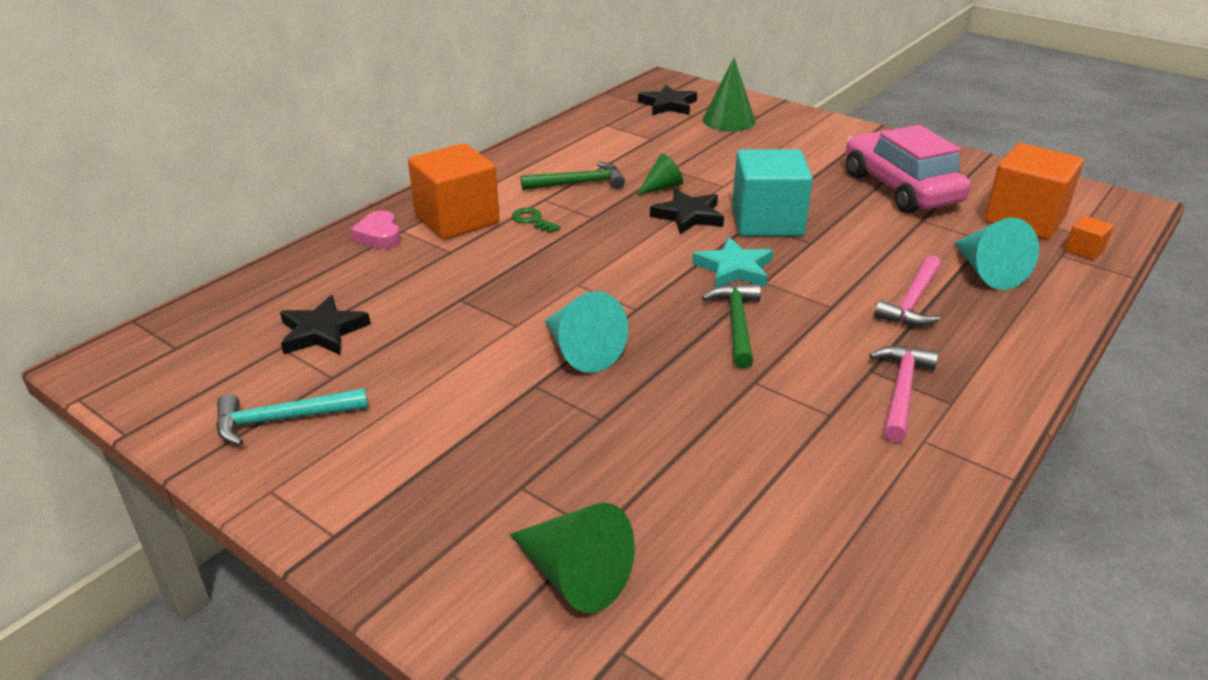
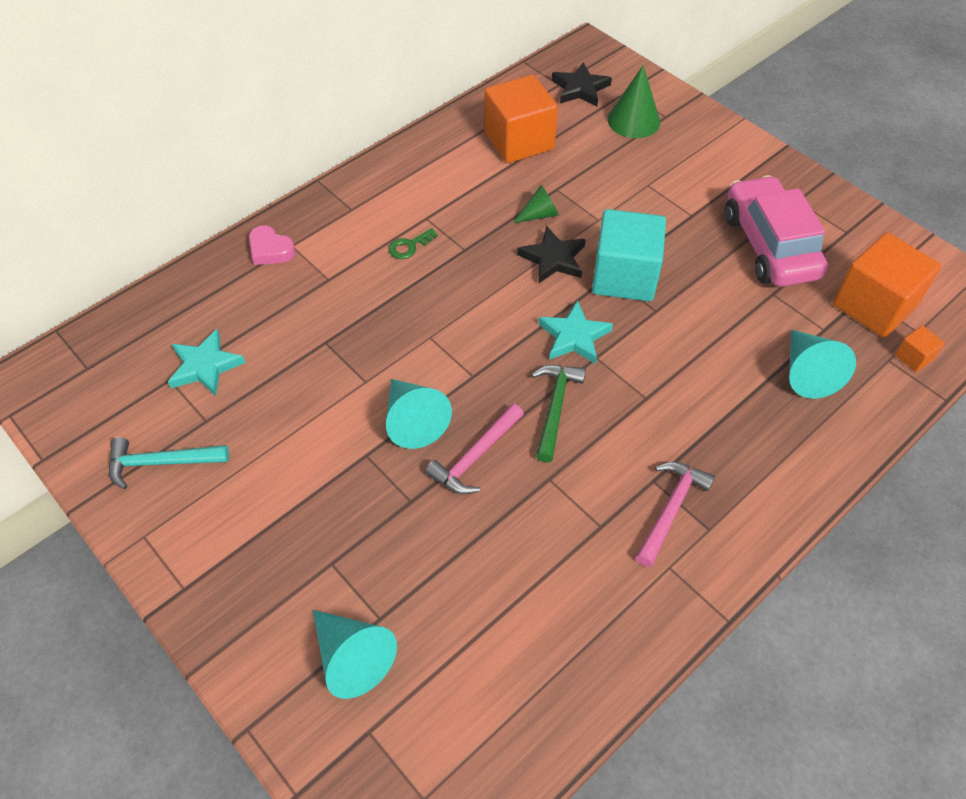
camera: 10 degrees right, 20 degrees up
(322, 332) = (205, 366): black star -> turquoise star
(379, 236) = (270, 250): pink heart -> pink heart turned 45 degrees counterclockwise
(457, 219) = (342, 236): orange cube -> orange cube (519, 141)
(532, 220) = (409, 246): green key -> green key turned 90 degrees counterclockwise
(574, 575) = (351, 657): green cone -> turquoise cone
(579, 183) = (463, 199): green hammer -> none
(912, 302) = (721, 402): pink hammer -> pink hammer (475, 457)

